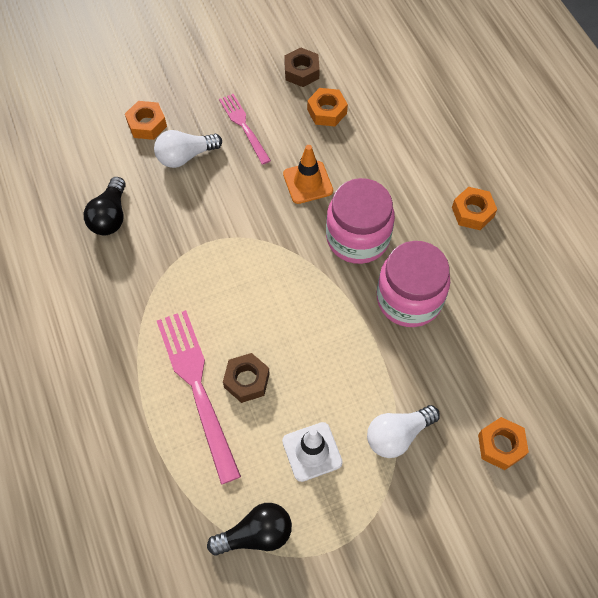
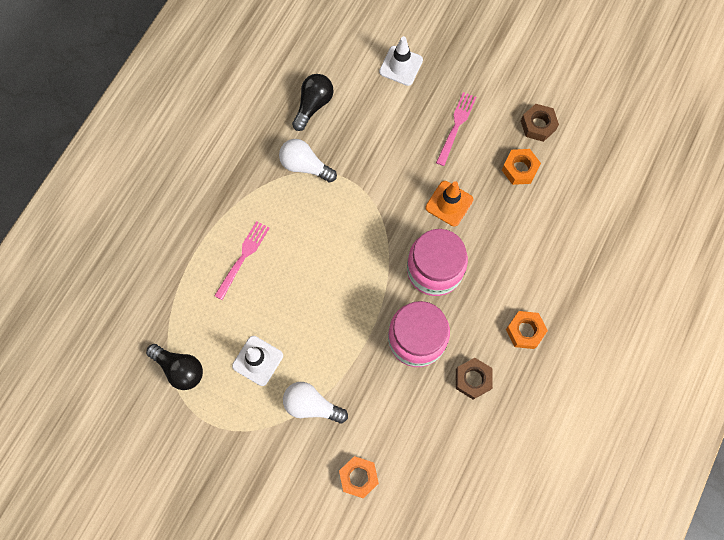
camera: 50 degrees right, 10 degrees up
(110, 216) = (313, 105): black light bulb -> black light bulb turned 150 degrees clockwise
(147, 124) = (401, 66): orange nut -> white traffic cone
(185, 156) = (398, 110): white light bulb -> white light bulb (305, 166)
(196, 386) = (243, 257): pink fork -> pink fork, size x0.59
(246, 380) = (272, 283): brown nut -> brown nut (473, 379)

